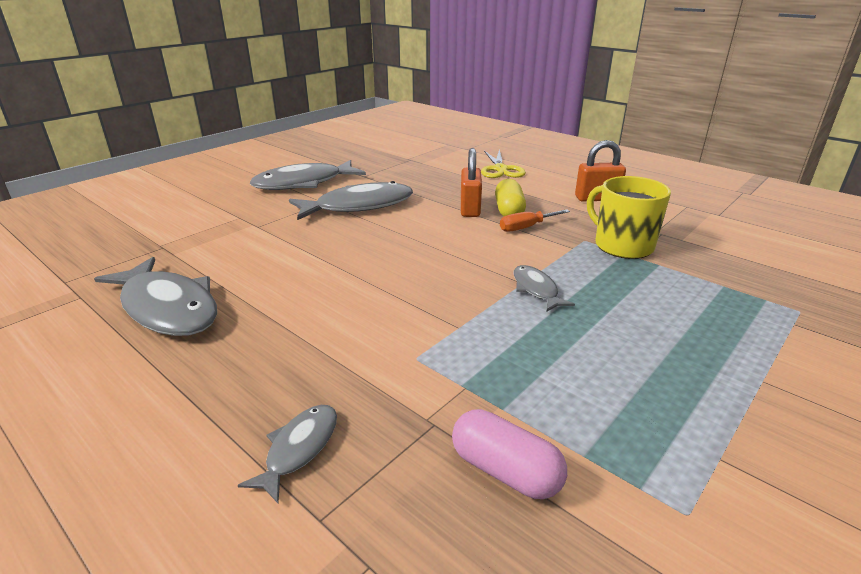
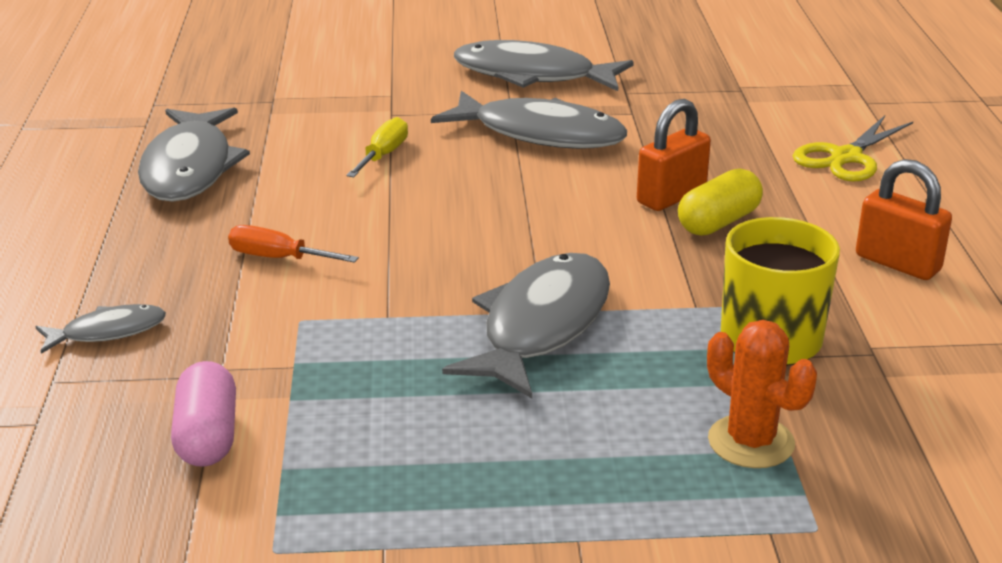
camera: 45 degrees right, 0 degrees up
(292, 247) = (383, 155): none -> yellow screwdriver
(526, 227) = (692, 254): orange screwdriver -> orange screwdriver (278, 258)
(536, 289) = (541, 326): grey fish -> grey fish, size x1.98
(708, 291) = (751, 442): none -> orange cactus

